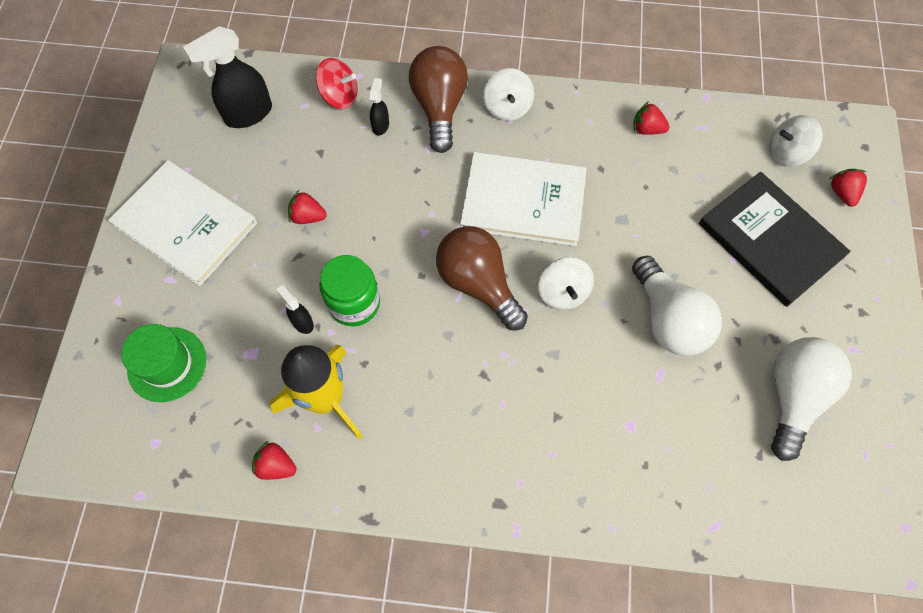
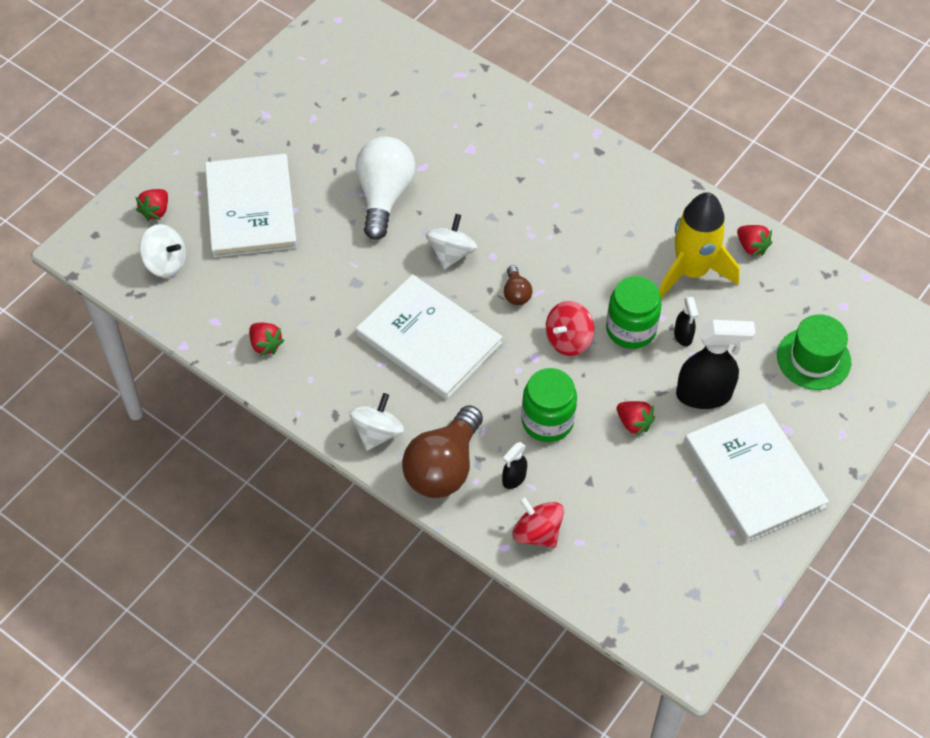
camera: 150 degrees left, 10 degrees down
(248, 114) = (643, 562): black spray bottle -> black spray bottle (704, 395)
(381, 182) = (547, 421): none -> green jar
(404, 263) = (568, 340): none -> red spinning top
(478, 284) = (516, 293): brown light bulb -> brown light bulb, size x0.46
(770, 240) = (251, 208): black book -> white book
(793, 397) = (339, 110): white light bulb -> none

